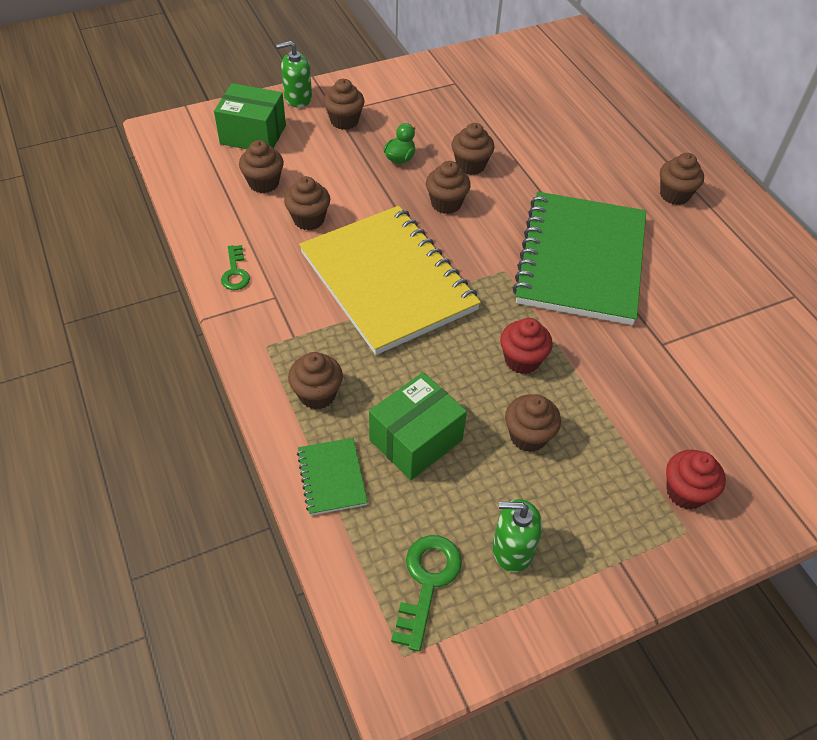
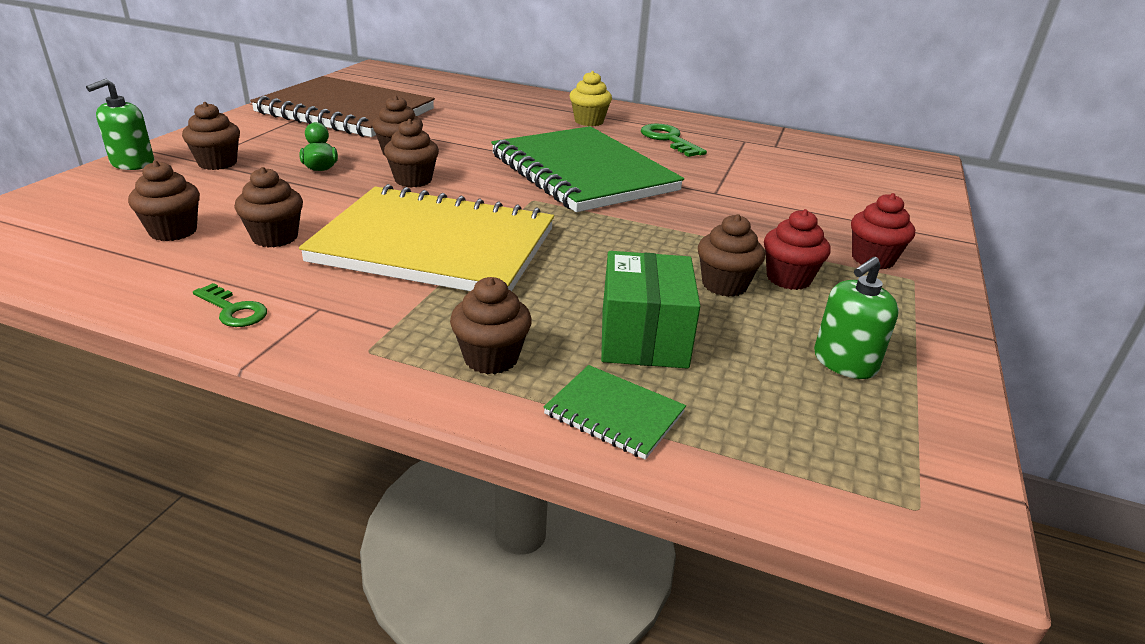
camera: 45 degrees left, 20 degrees down
(253, 135) = (105, 202): green box -> none
(427, 582) = (833, 433): green key -> green key (669, 140)
(485, 91) = (345, 111): none -> brown notebook
(522, 360) = (638, 243): red cupcake -> red cupcake (788, 279)
(674, 195) = (589, 121): brown cupcake -> yellow cupcake

